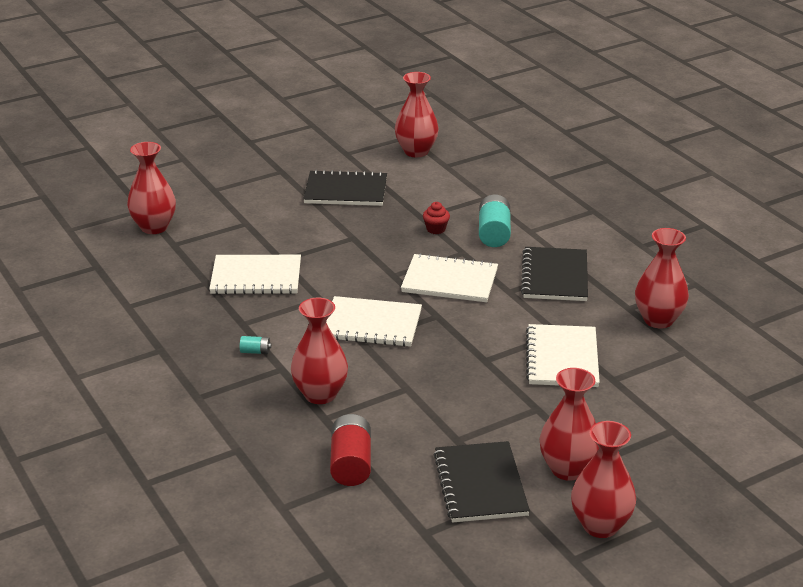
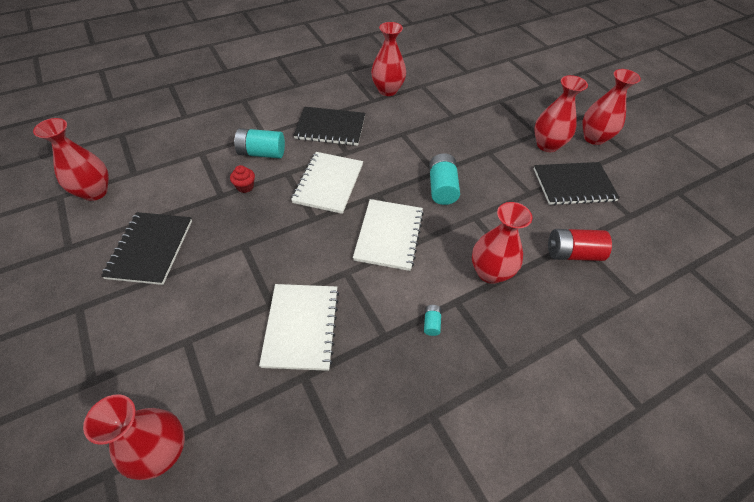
camera: 90 degrees left, 20 degrees up
(455, 364) = (442, 188): none -> turquoise battery
(562, 358) = (431, 135): white notebook -> none

